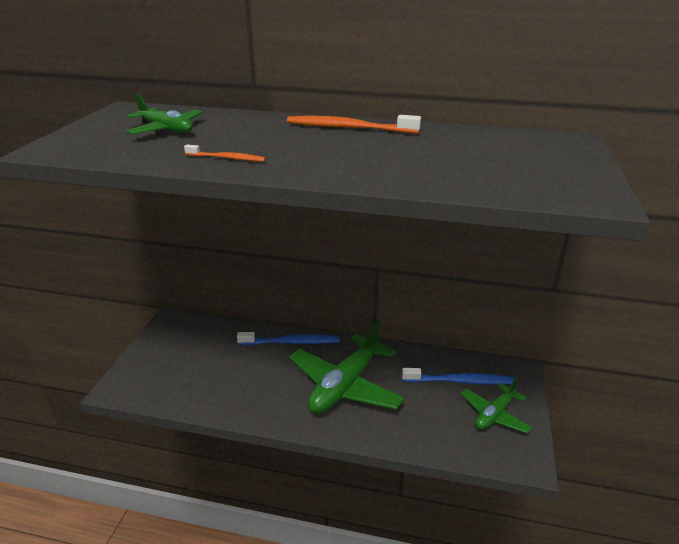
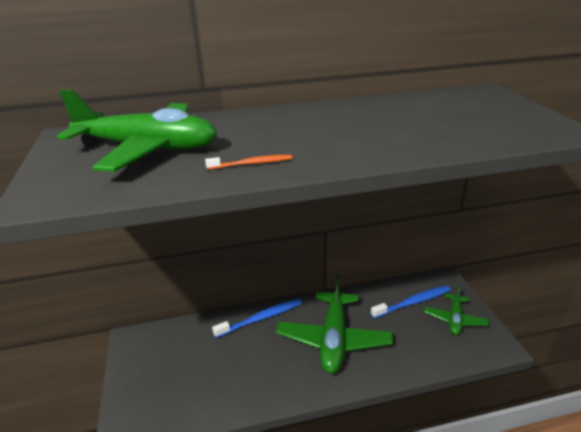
camera: 25 degrees left, 0 degrees up
(166, 130) = (148, 148): green plane -> green plane, size x1.79
(348, 128) = (315, 113): orange toothbrush -> none

